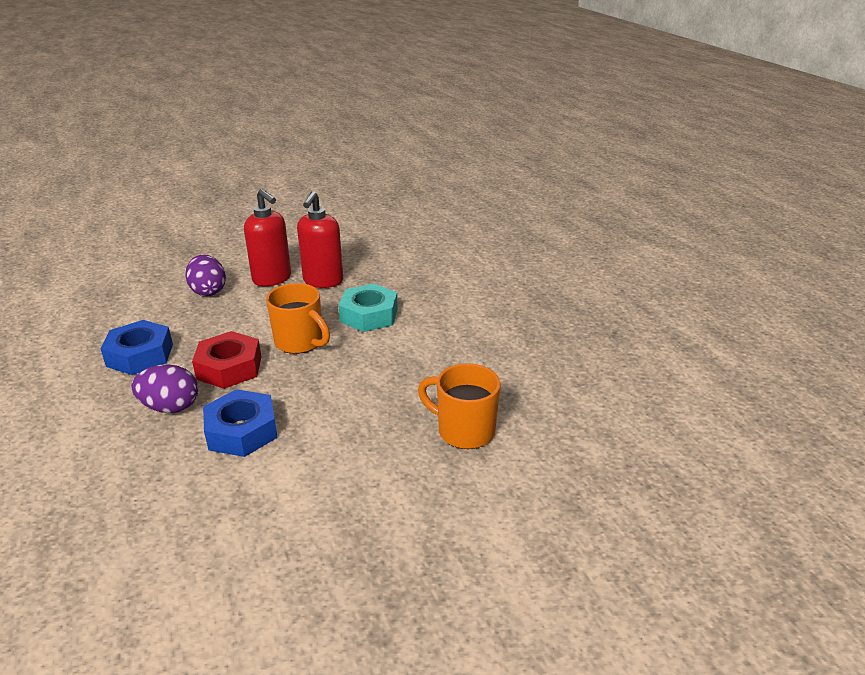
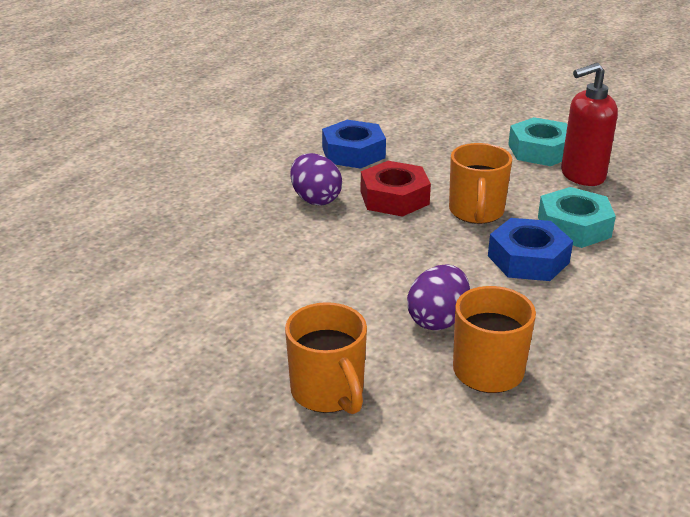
camera: 55 degrees right, 0 degrees up
(208, 291) = (473, 133): purple egg -> purple egg (437, 320)
(242, 431) = (330, 245): blue nut -> blue nut (528, 259)
(272, 279) = (540, 150): red soap dispenser -> turquoise nut
(411, 523) = (328, 392): none -> orange mug

